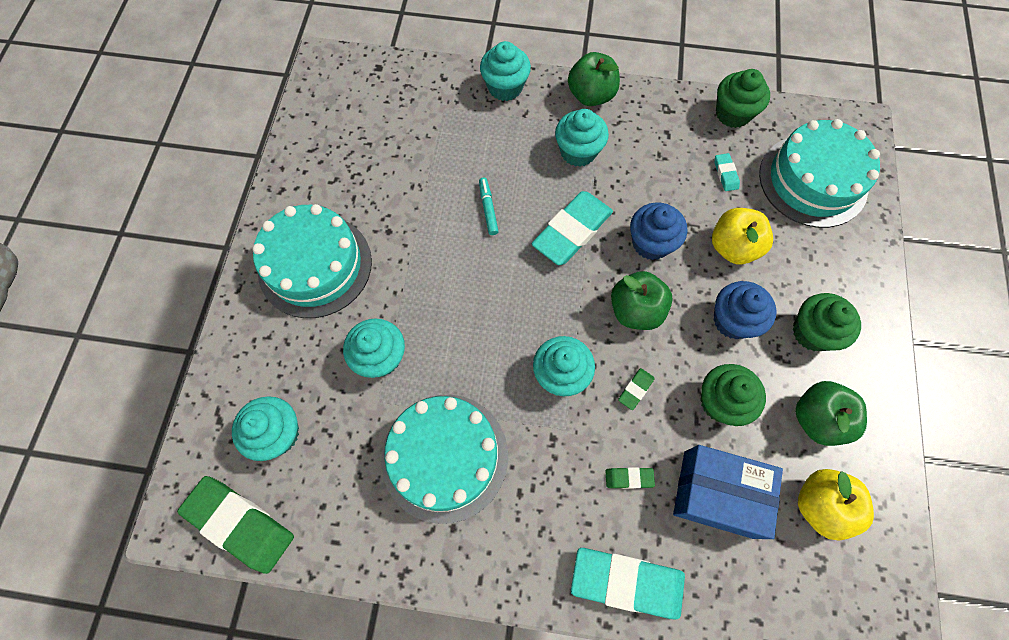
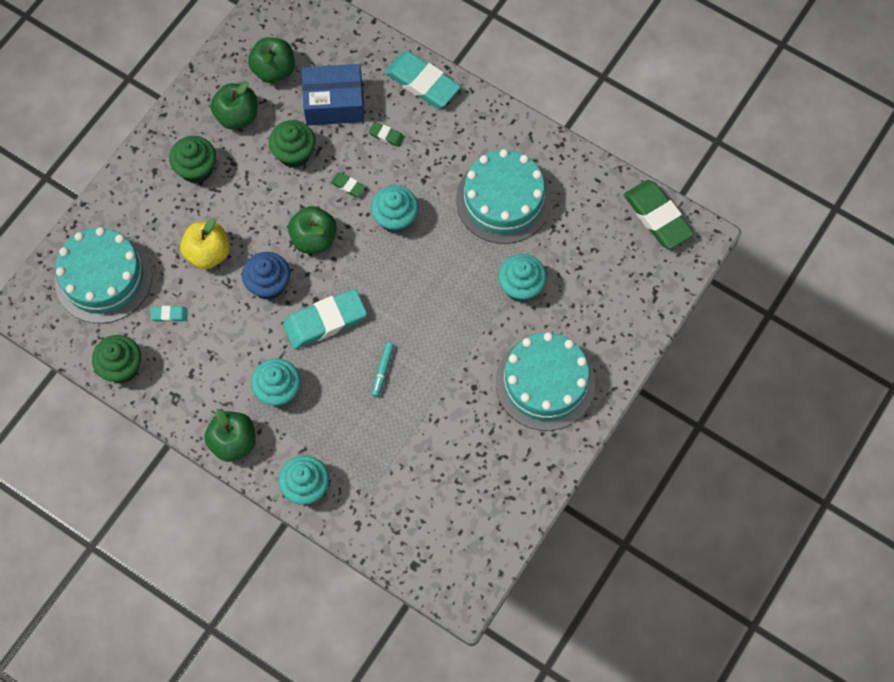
camera: 155 degrees left, 0 degrees up
(277, 434) = (615, 264): turquoise cupcake -> none
(635, 389) = (348, 186): green eraser -> green eraser turned 60 degrees clockwise
(718, 493) = (334, 103): blue box -> blue box turned 45 degrees counterclockwise
(725, 174) = (169, 315): turquoise eraser -> turquoise eraser turned 75 degrees clockwise
(733, 320) = (247, 201): blue cupcake -> none
(820, 505) = (274, 70): yellow apple -> green apple

